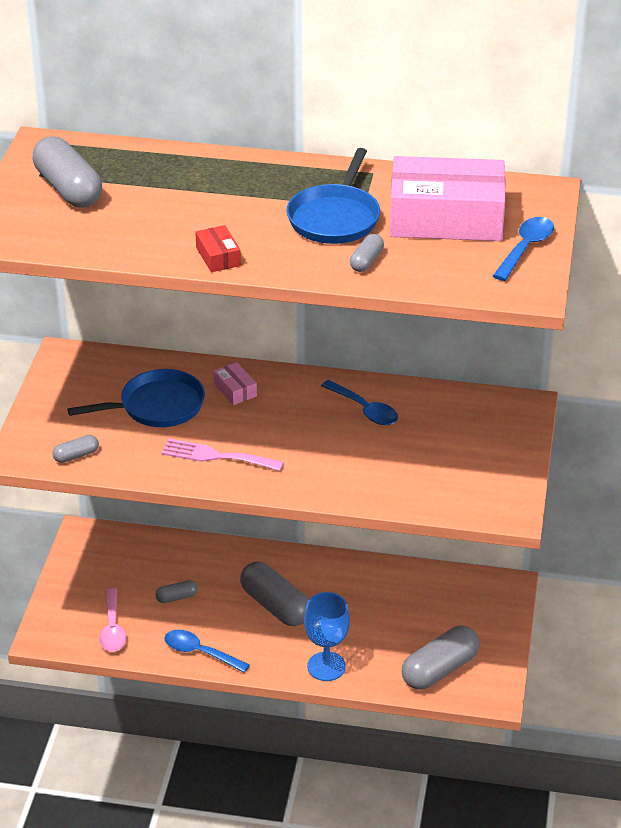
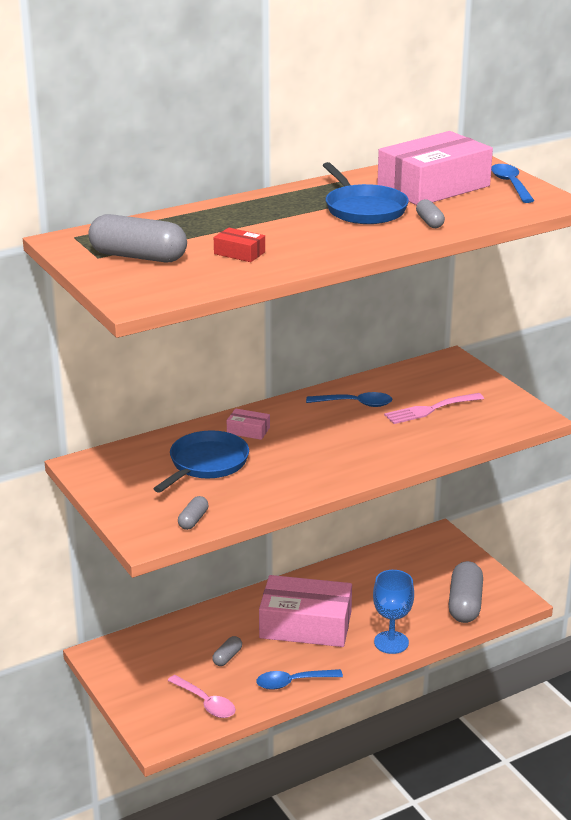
camera: 40 degrees left, 10 degrees down
(216, 456) = (298, 473): pink fork -> pink fork (430, 409)
(218, 256) = (327, 253): red box -> red box (239, 253)
(275, 606) = (305, 625): grey capsule -> pink box

